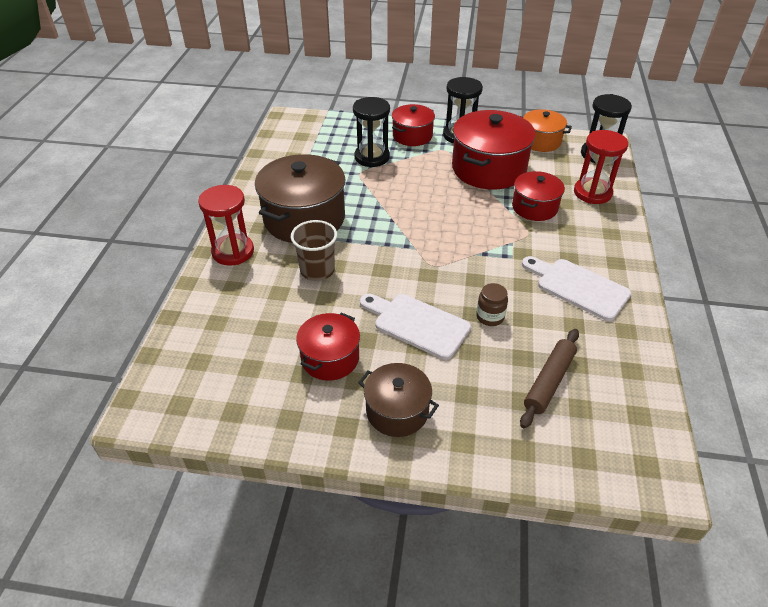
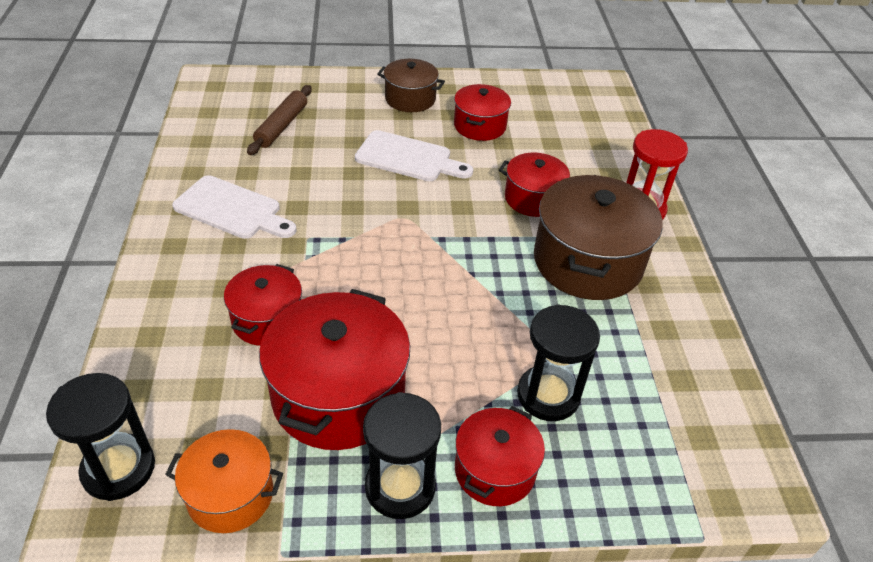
camera: 165 degrees right, 0 degrees up
(317, 270) = (533, 198): brown cup -> red pot
(490, 317) = (335, 171): brown jar -> none
(592, 193) = (165, 362): red hourglass -> none

